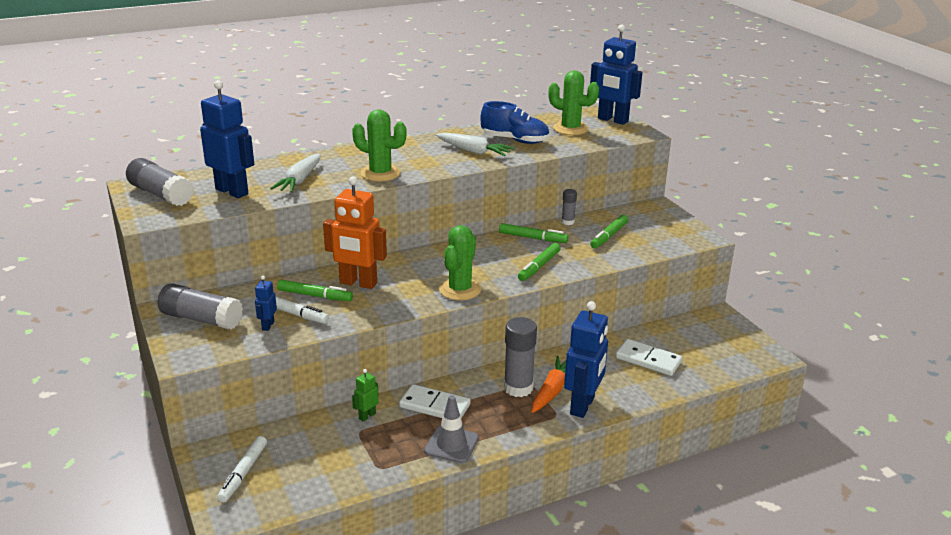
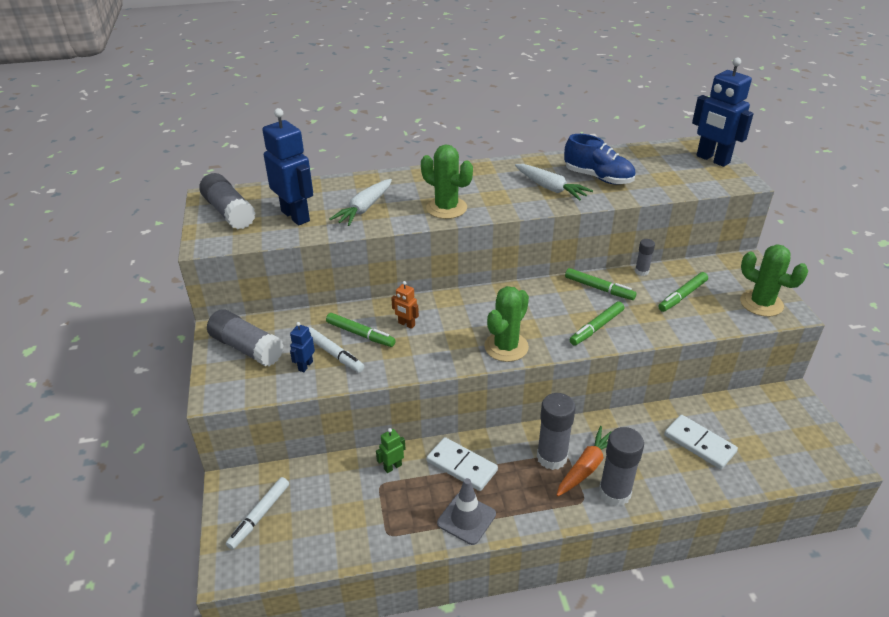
camera: 15 degrees right, 10 degrees up
(358, 283) = (406, 324): orange robot -> orange robot, size x0.46
(570, 129) = (663, 167): green cactus -> green cactus (761, 303)
(583, 406) = (614, 493): blue robot -> grey glue stick

